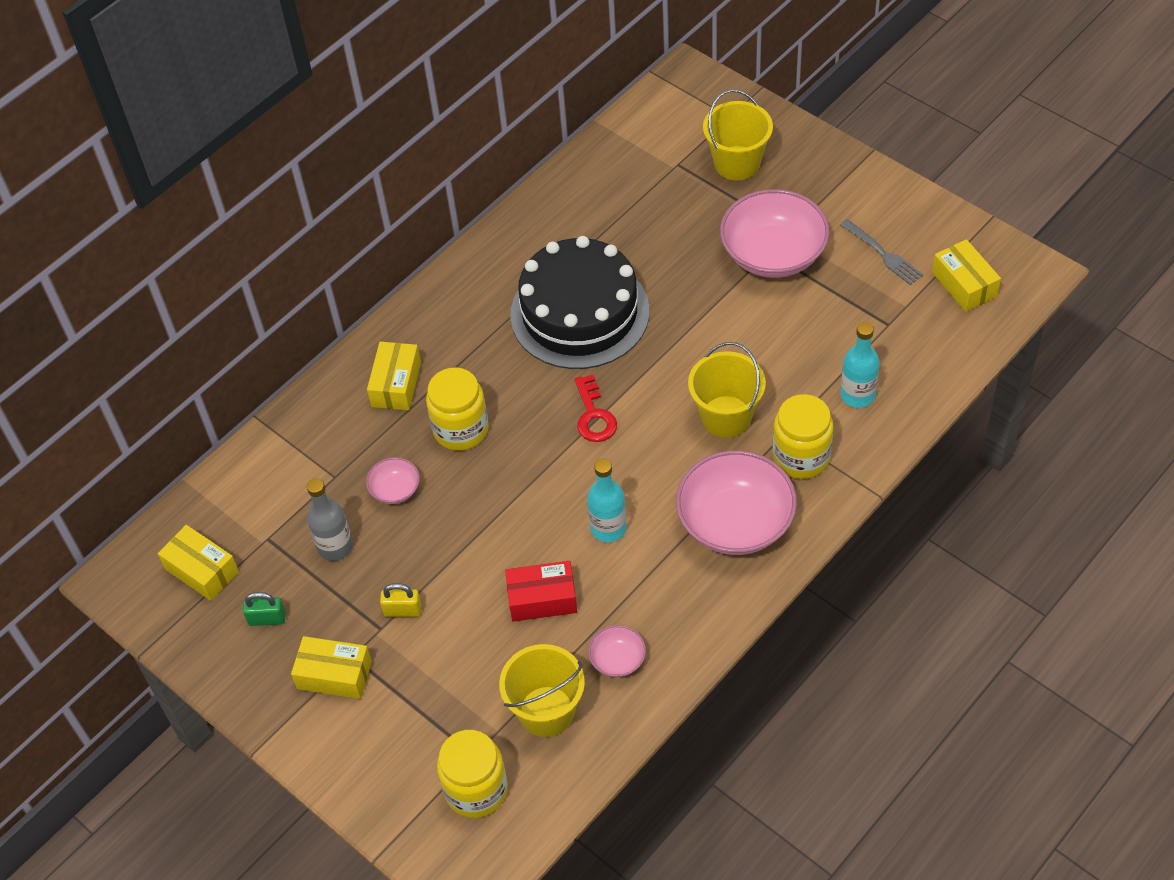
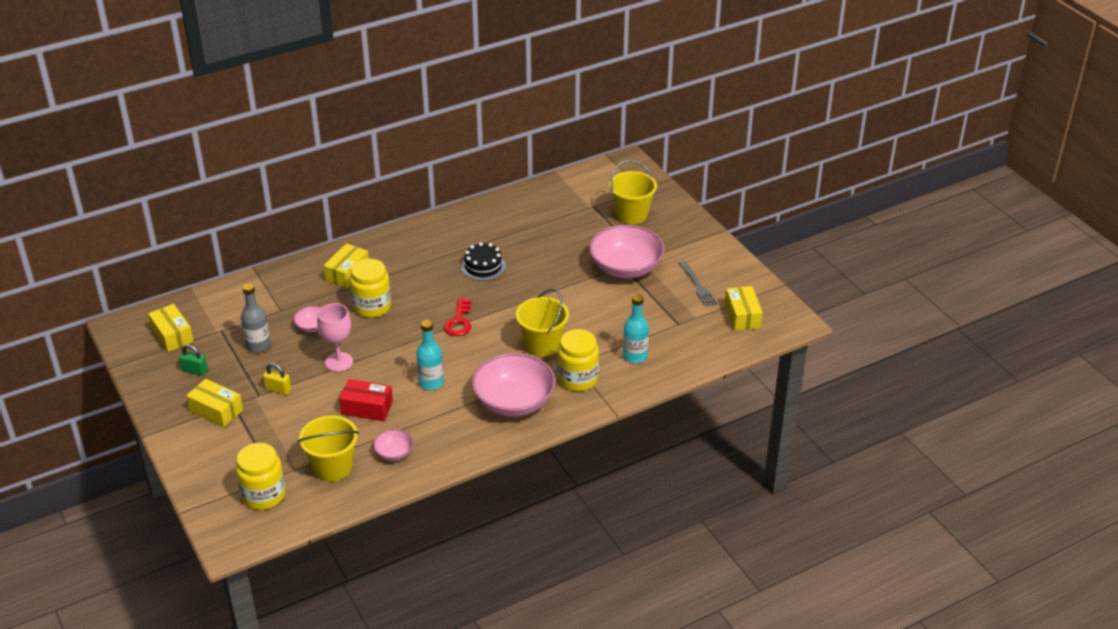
camera: 15 degrees right, 15 degrees down
(463, 536) = (339, 362): none -> pink goblet
(579, 313) = (483, 266): black cake -> black cake, size x0.47

